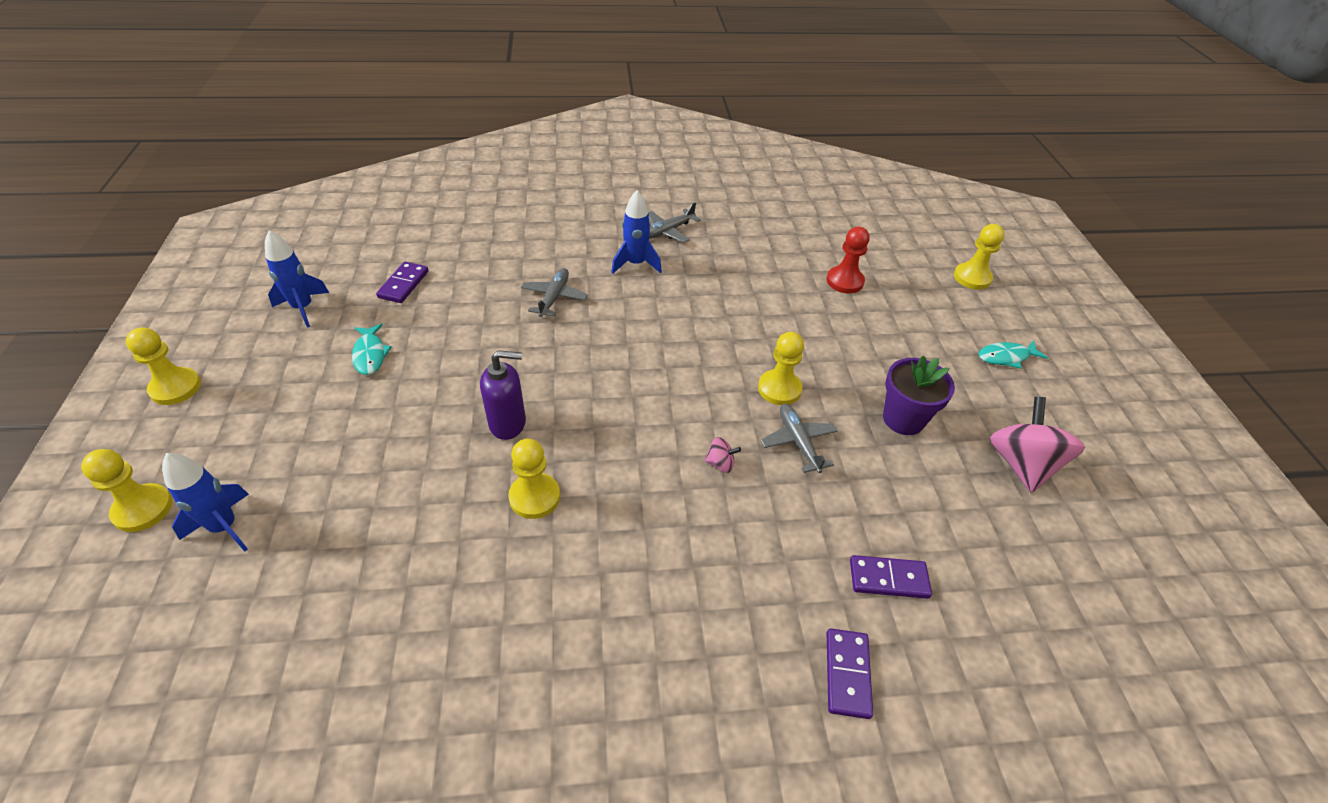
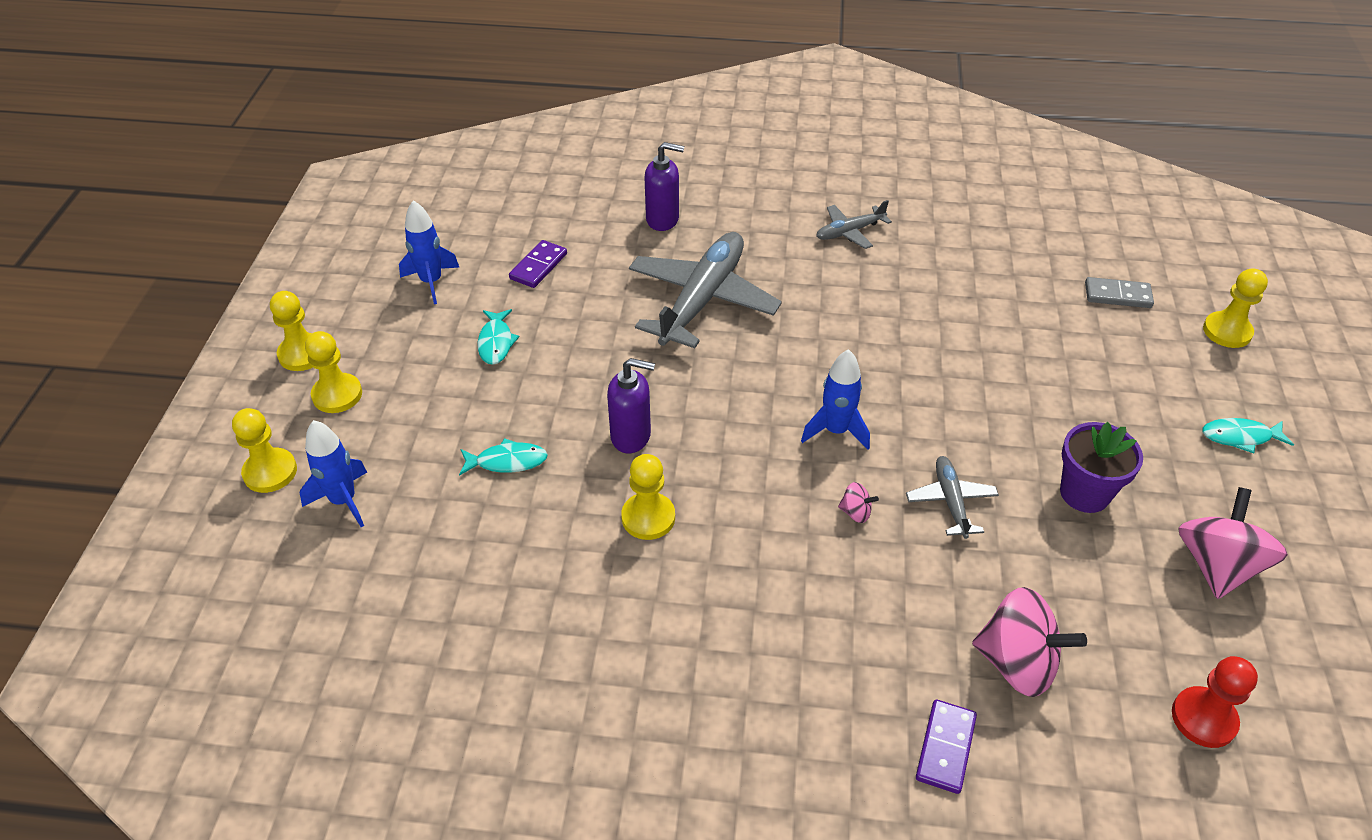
camera: 15 degrees right, 0 degrees up
(392, 463) = (507, 461): none -> turquoise fish
(510, 235) = (663, 219): none -> purple soap dispenser
(554, 297) = (702, 300): grey plane -> grey plane, size x2.05
(635, 264) = (803, 269): blue rocket -> blue rocket (836, 431)
(779, 389) = (943, 438): yellow pawn -> yellow pawn (337, 395)
(844, 281) = (1057, 318): red pawn -> red pawn (1203, 718)
(885, 259) = (1117, 295): none -> grey domino
(888, 579) = (1017, 663): purple domino -> pink spinning top

